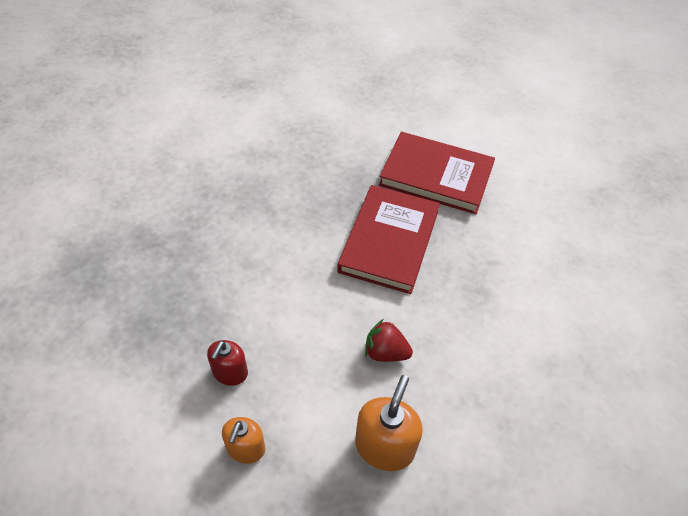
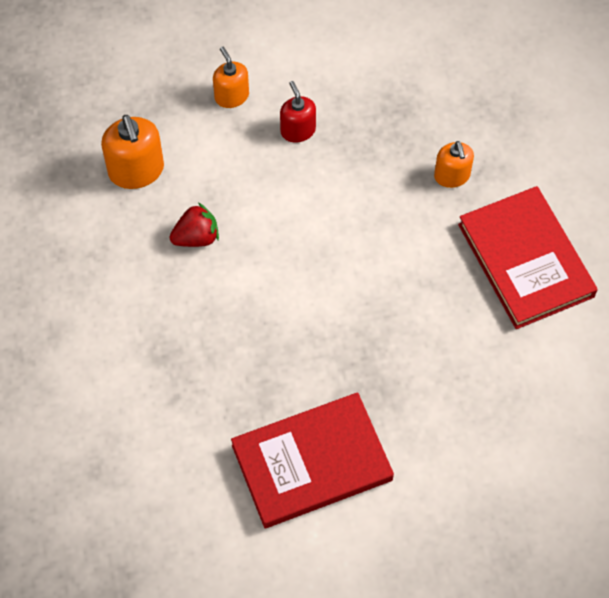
camera: 140 degrees right, 10 degrees up
(173, 255) = (452, 176): none -> orange soap dispenser
(389, 241) = (286, 342): red book -> red book (525, 260)

